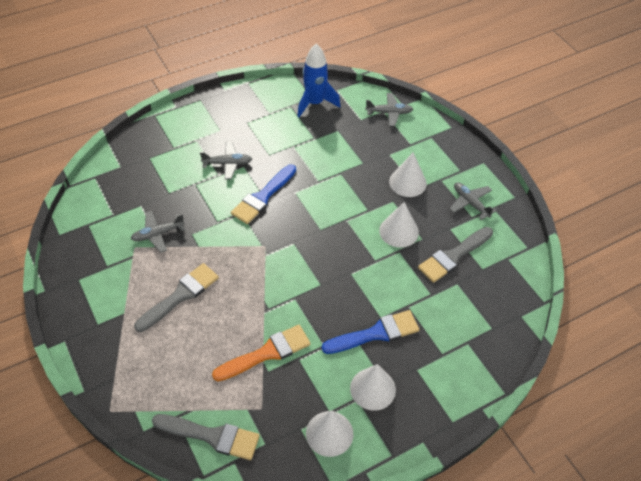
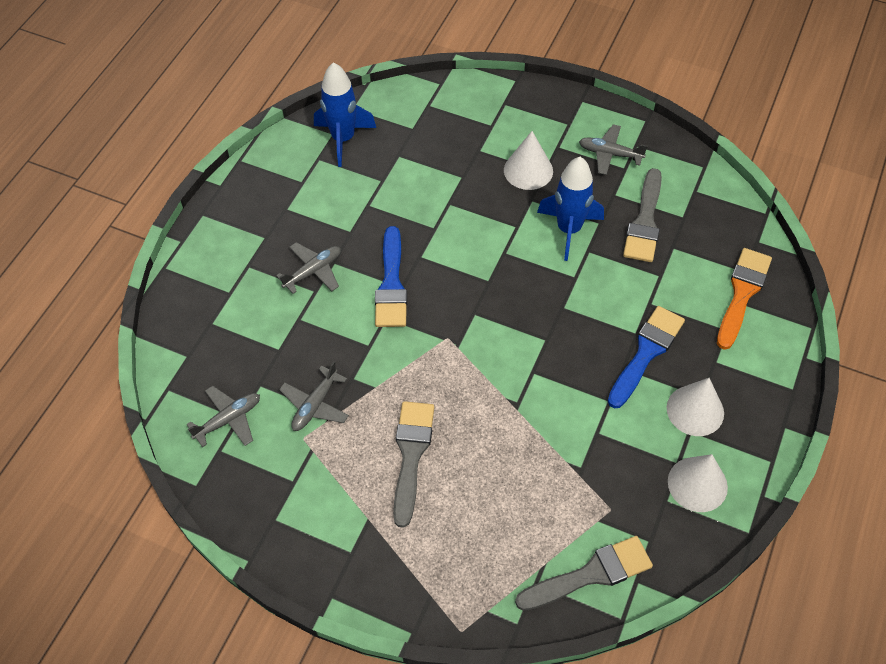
camera: 35 degrees left, 5 degrees up
(266, 353) = (561, 450): orange brush -> orange brush (742, 294)
(389, 113) = (436, 102): grey plane -> grey plane (228, 419)
(399, 231) = (569, 230): white cone -> blue rocket

